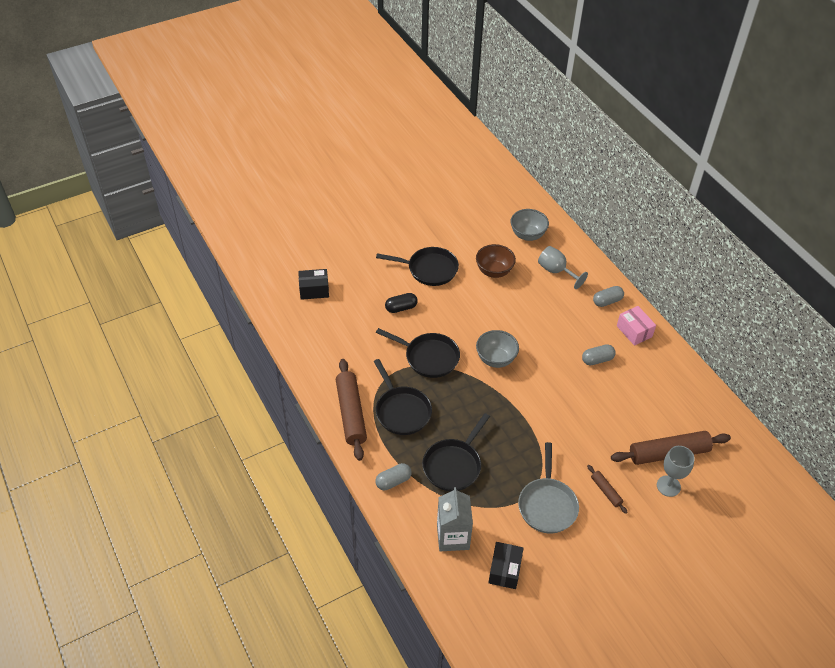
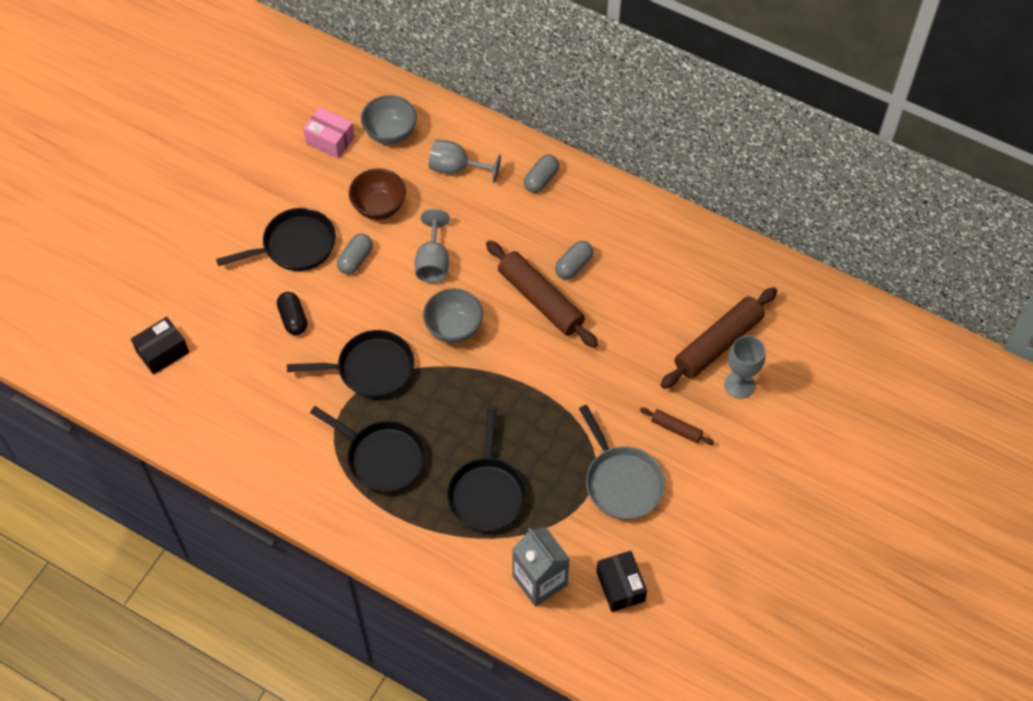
camera: 30 degrees left, 10 degrees up
(351, 413) = (322, 495): brown rolling pin -> brown rolling pin (540, 300)
(393, 481) = (429, 552): grey capsule -> grey capsule (355, 259)
(401, 308) = (293, 319): black capsule -> black capsule turned 60 degrees counterclockwise
(507, 316) = (433, 262): none -> grey goblet
(634, 331) = (595, 205): pink box -> pink box (330, 140)

